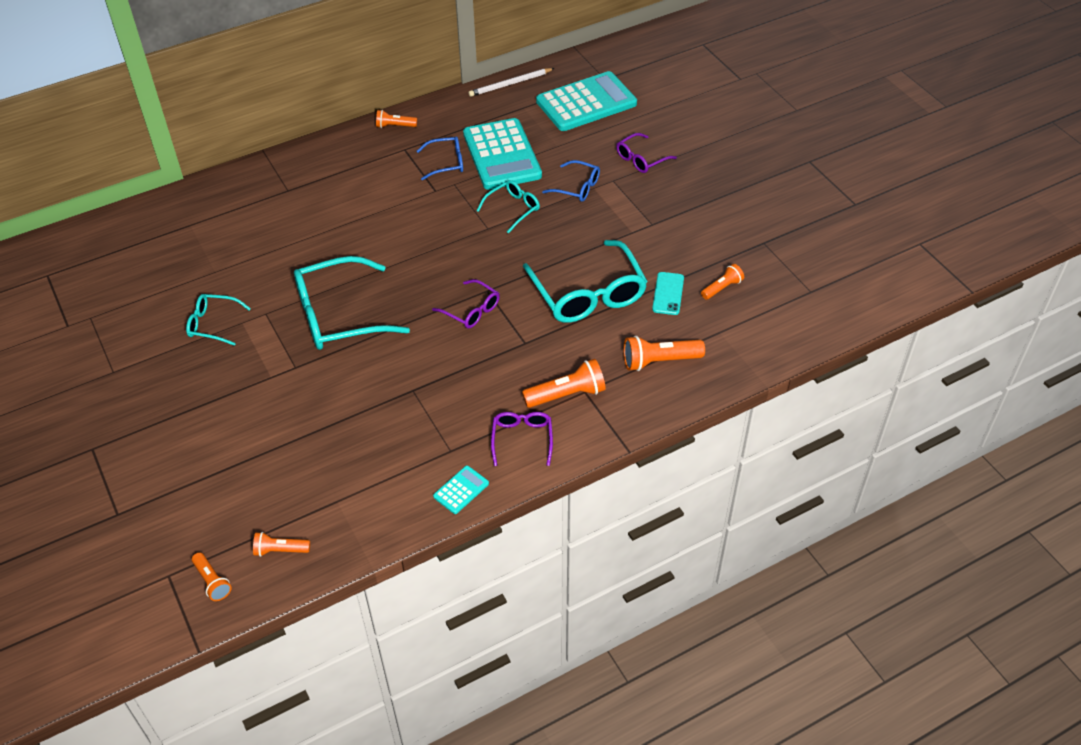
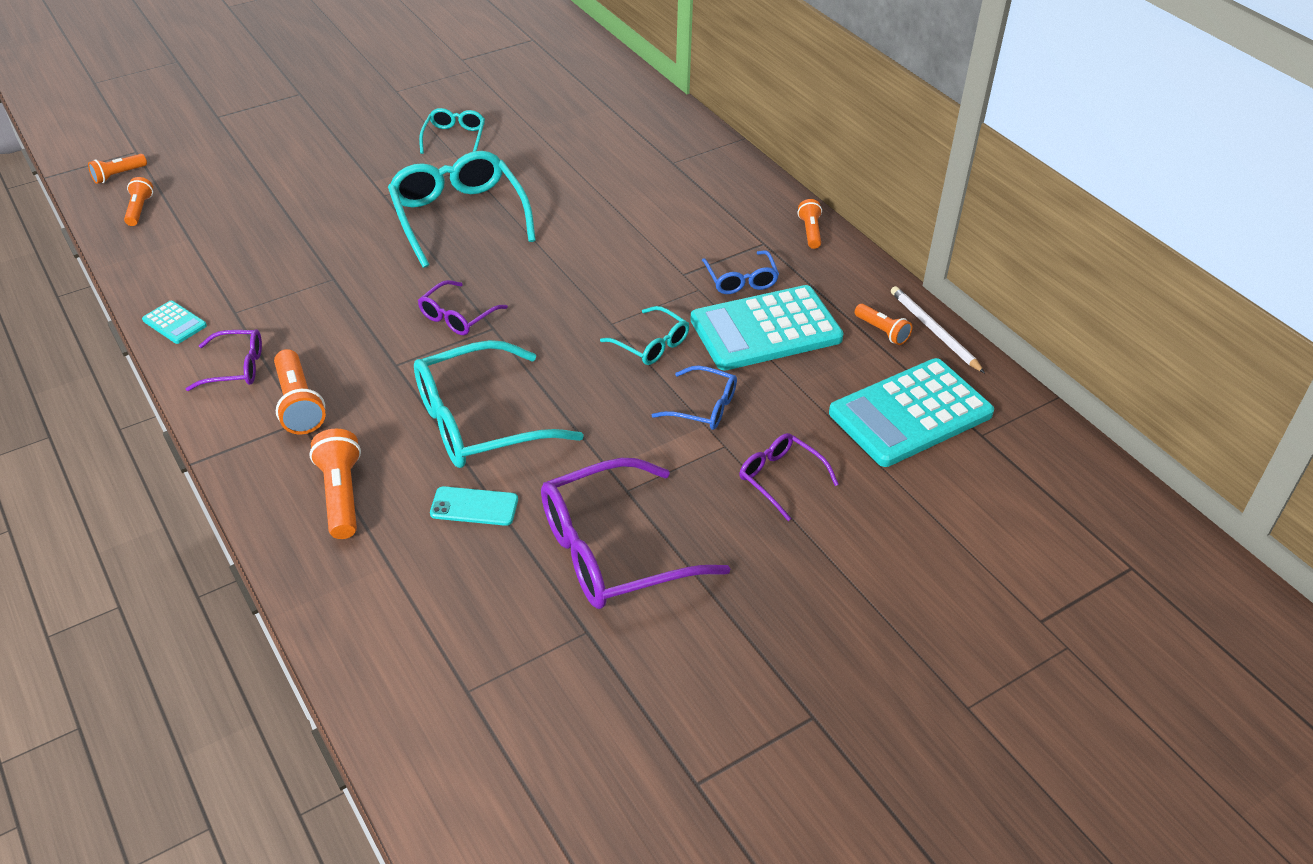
camera: 85 degrees right, 5 degrees down
(577, 187) = (704, 407): blue glasses -> blue glasses turned 90 degrees counterclockwise
(586, 102) = (910, 414): turquoise calculator -> turquoise calculator turned 90 degrees clockwise
(702, 231) = (613, 551): none -> purple glasses
(722, 288) = (482, 571): orange flashlight -> orange flashlight (882, 331)

